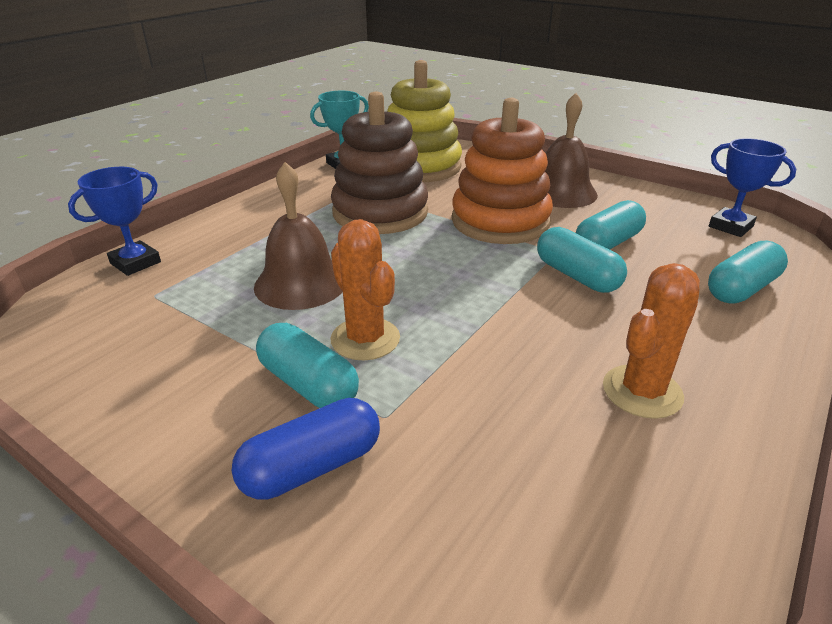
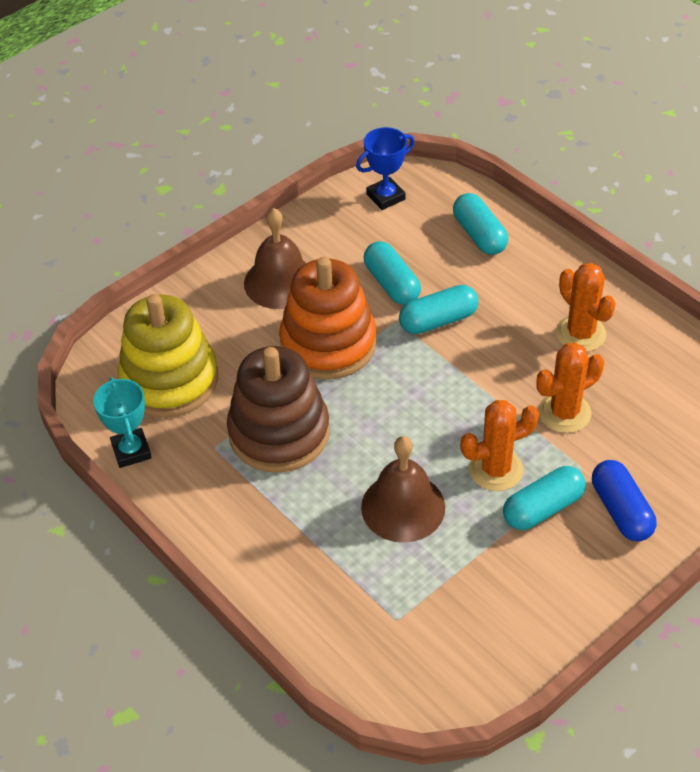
camera: 75 degrees left, 15 degrees up
(135, 263) = (329, 643): blue trophy -> none
(481, 389) = (564, 413): none -> orange cactus

